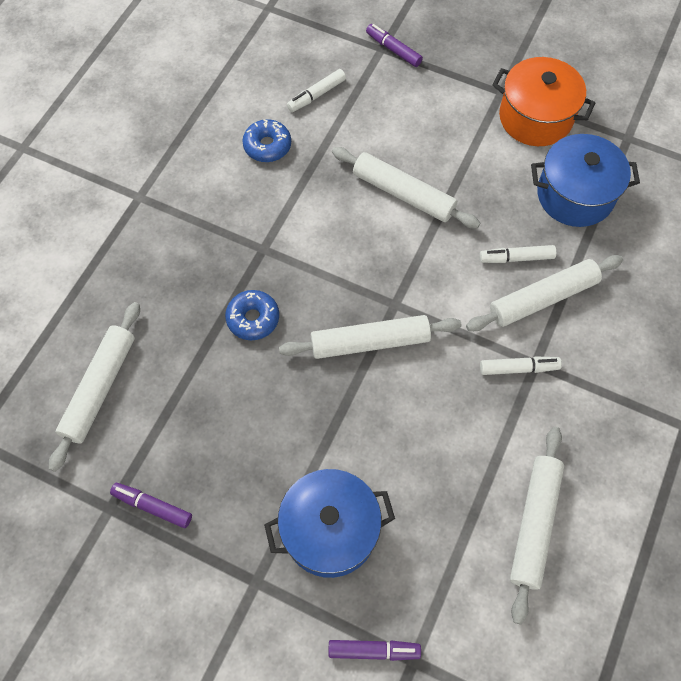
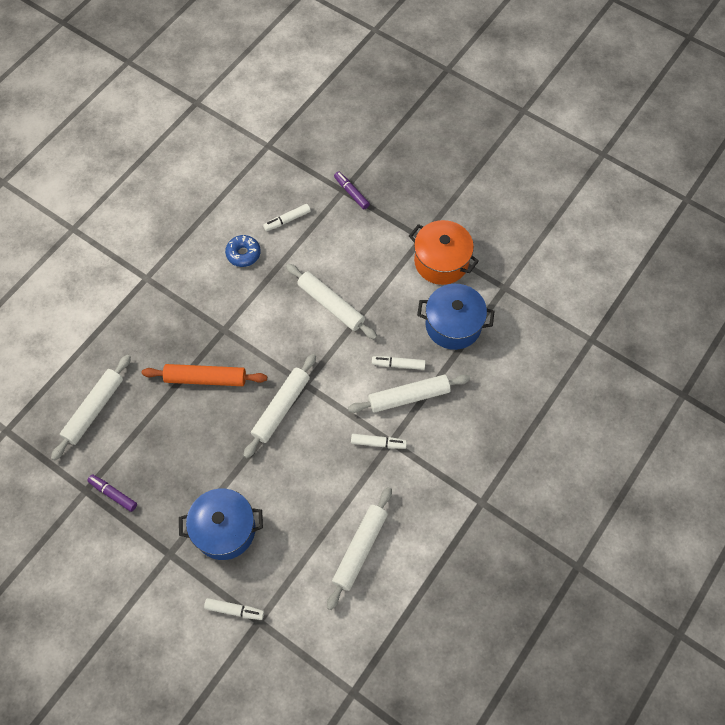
camera: 10 degrees right, 0 degrees up
(253, 318) = (206, 378): blue donut -> orange rolling pin
(370, 342) = (281, 408): white rolling pin -> white rolling pin turned 60 degrees counterclockwise
(373, 650) = (234, 610): purple marker -> white marker

